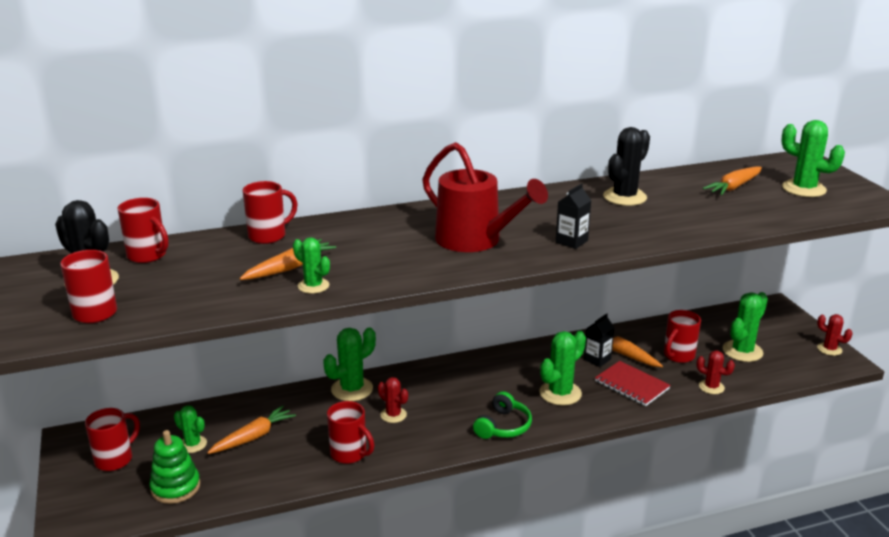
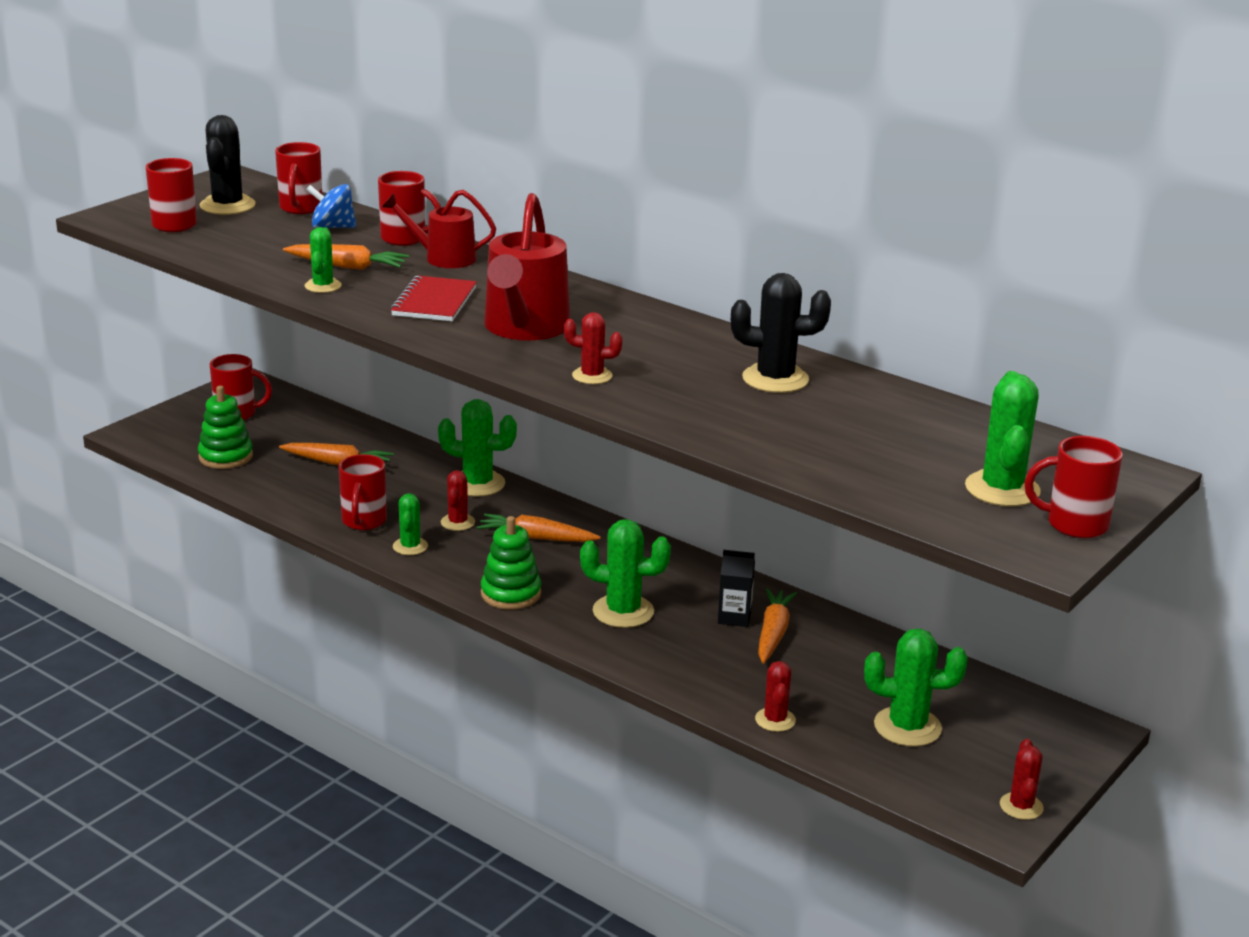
camera: 55 degrees right, 0 degrees up
(193, 444) = (295, 439): green cactus -> green cactus (410, 546)
(206, 254) = (332, 227): none -> blue spinning top
(322, 233) = (443, 258): none -> red watering can
(503, 426) = (511, 594): green headphones -> green stacking toy
(571, 241) = (592, 376): black carton -> red cactus
(632, 385) = (704, 657): red notebook -> red notebook (434, 302)
(678, 356) = (824, 676): red mug -> red mug (1074, 524)
(734, 187) = (926, 440): orange carrot -> orange carrot (536, 538)

